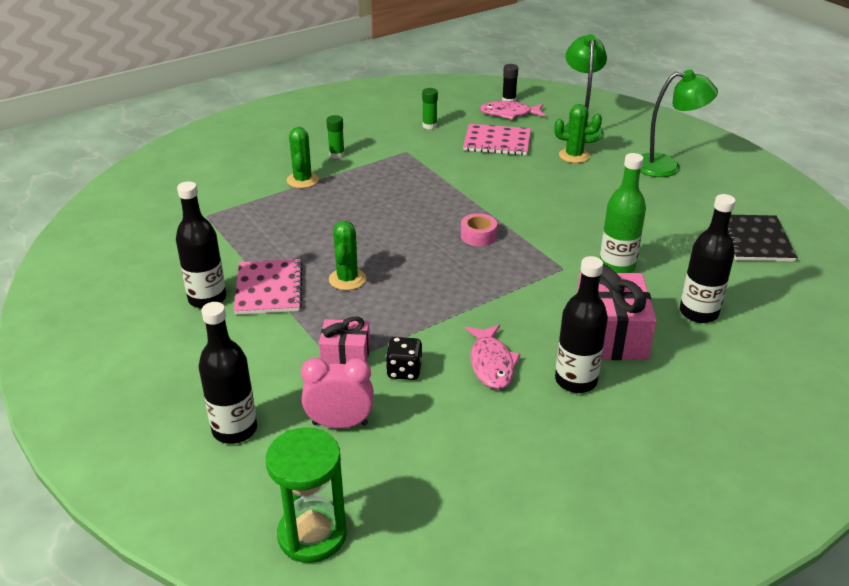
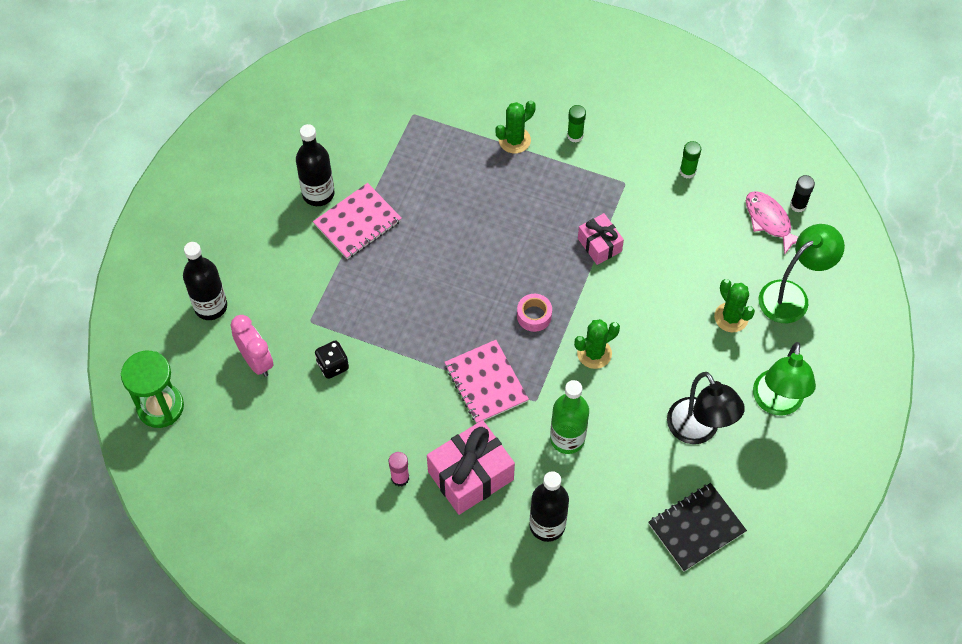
camera: 55 degrees right, 25 degrees up
(345, 355) = (323, 319): pink gift -> pink gift (599, 245)
(347, 279) = (407, 263): green cactus -> green cactus (594, 353)
(491, 363) = (379, 415): pink fish -> none
(497, 142) = (704, 242): pink notebook -> pink notebook (486, 383)
(576, 380) = (400, 478): black bottle -> pink glue stick
(663, 205) = (698, 430): none -> black lamp
(666, 166) = (777, 403): green lamp -> green lamp turned 45 degrees clockwise

